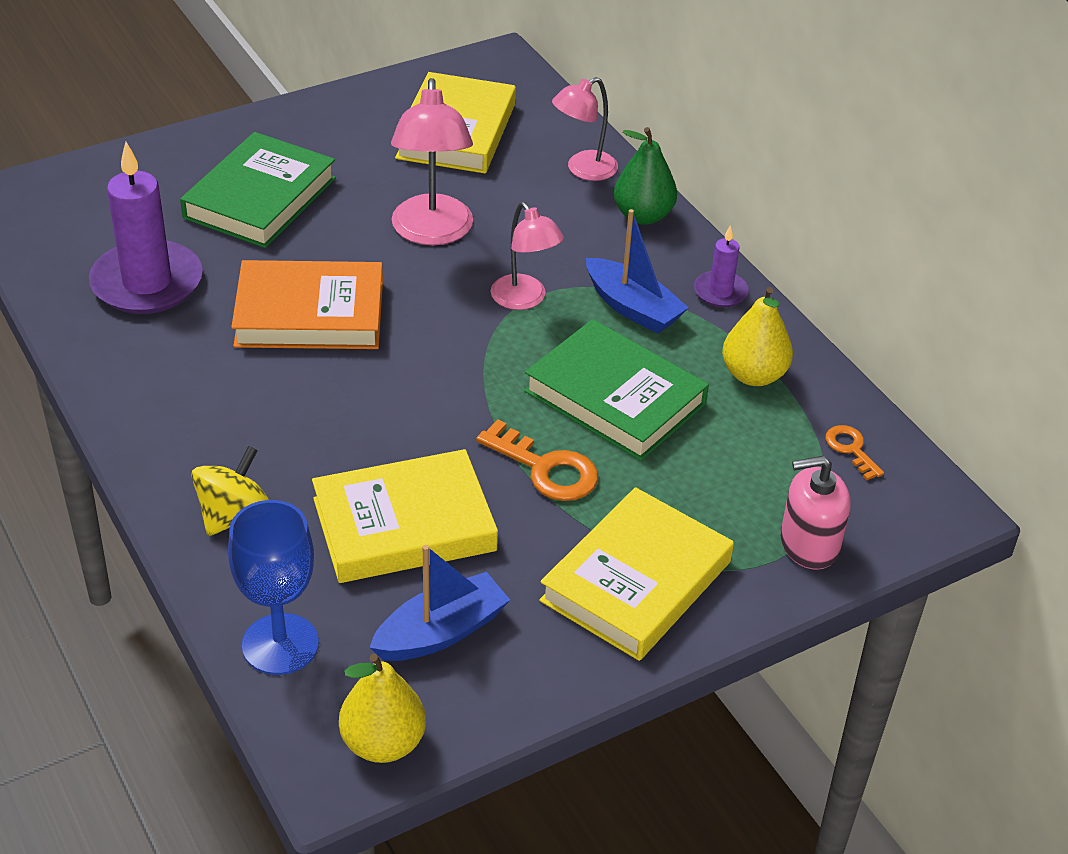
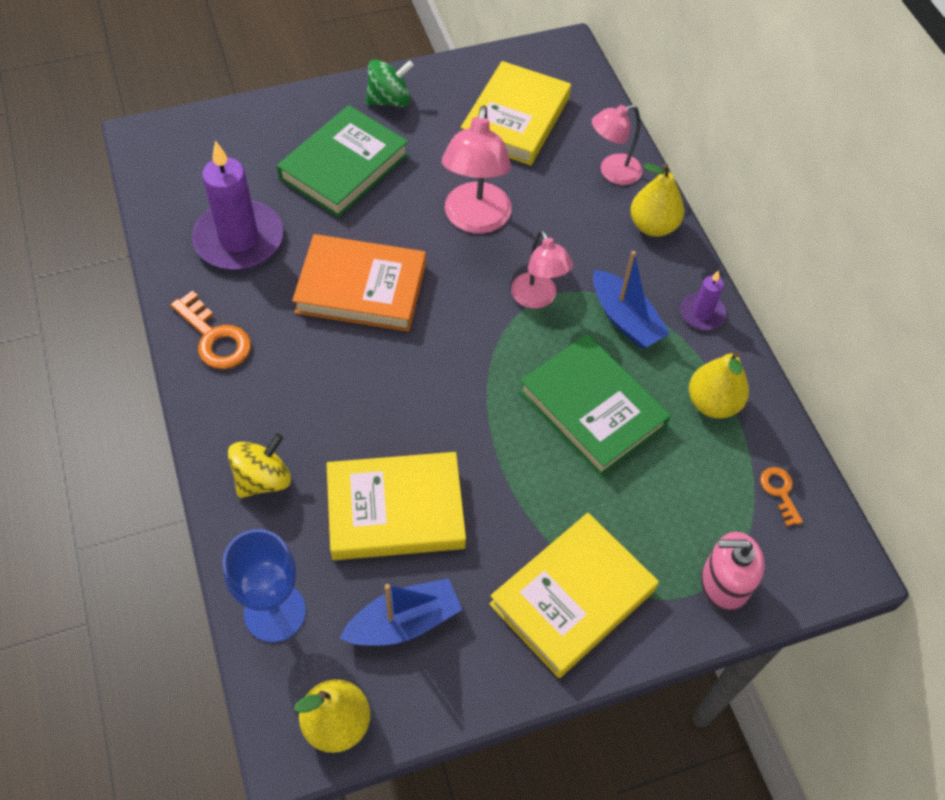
camera: 10 degrees right, 15 degrees up
(300, 128) = (389, 100): none -> green spinning top
(545, 468) = (521, 472): orange key -> orange key (215, 337)
(643, 216) = (653, 226): green pear -> yellow pear

